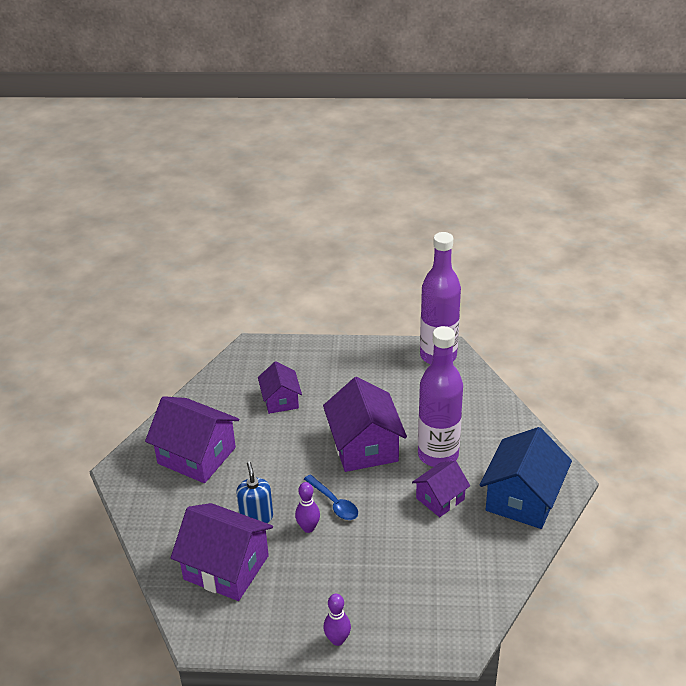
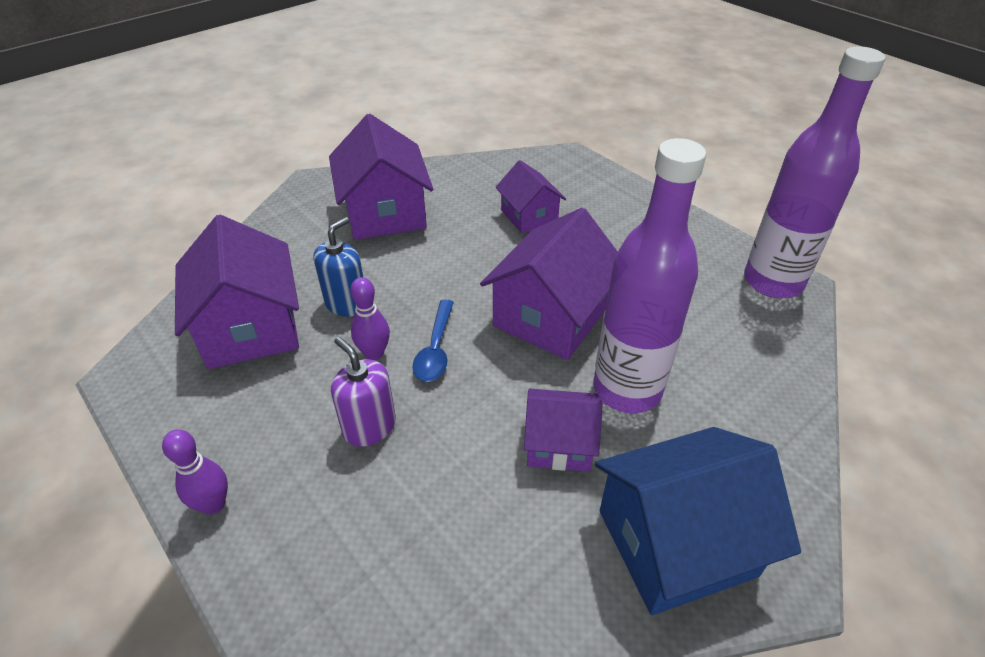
camera: 45 degrees right, 5 degrees up
(280, 400) = (529, 216): purple house -> purple house turned 60 degrees counterclockwise
(355, 558) = (369, 427): none -> purple soap dispenser

